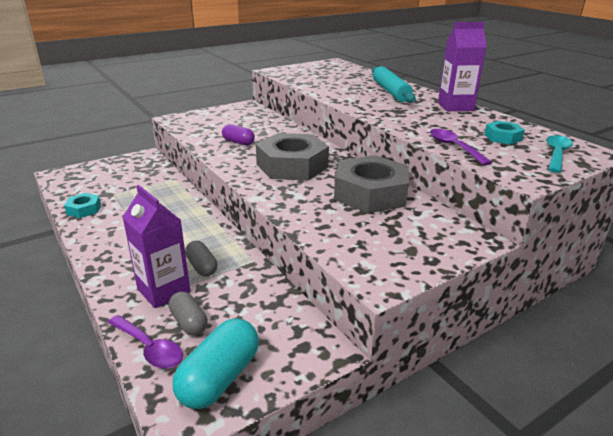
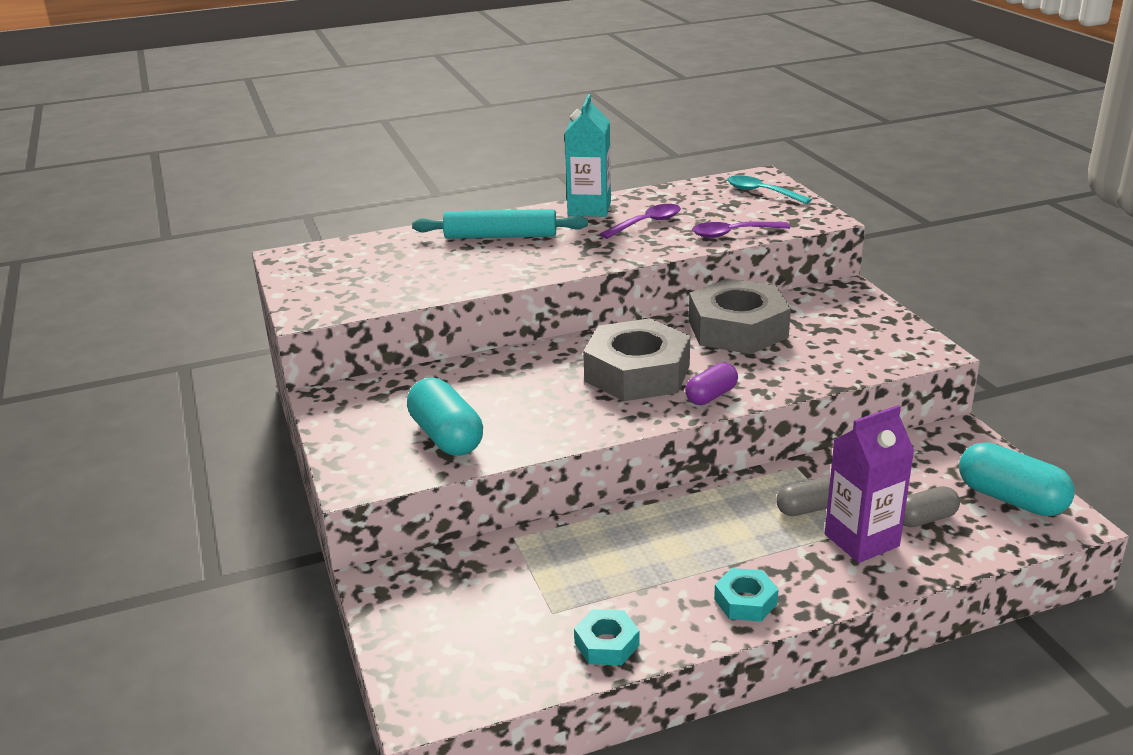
camera: 75 degrees left, 0 degrees up
(149, 348) = (973, 547): purple spoon -> purple spoon (647, 223)
(213, 129) = (446, 437): none -> turquoise capsule
(238, 142) = (524, 413): purple capsule -> purple capsule (711, 396)
(455, 106) = (589, 209): purple carton -> turquoise carton
(502, 137) = (707, 205): turquoise nut -> turquoise nut (745, 601)

